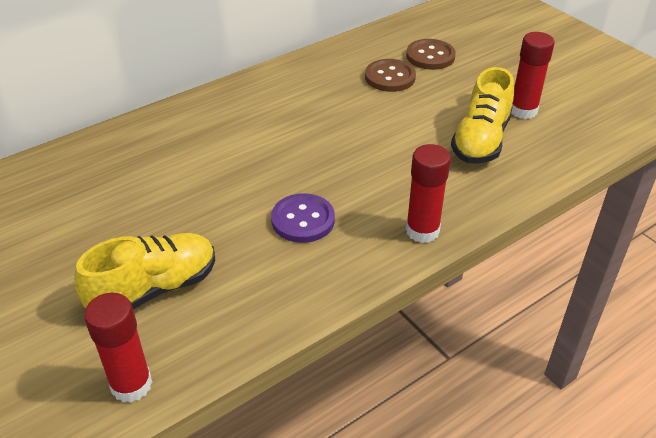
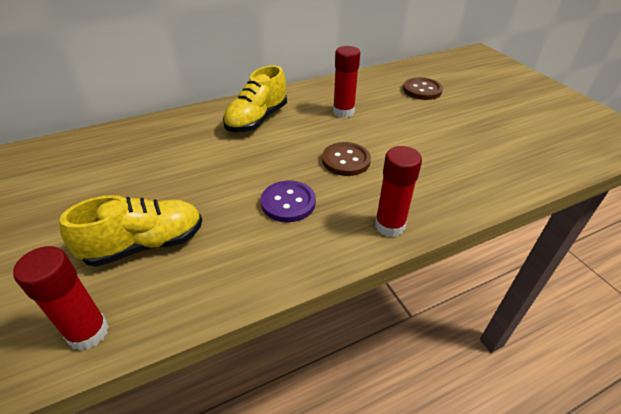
camera: 10 degrees right, 0 degrees up
(390, 77) = (387, 102): brown button -> brown button (346, 160)
(481, 140) = (454, 156): yellow shoe -> yellow shoe (257, 120)
(523, 110) = (493, 137): red glue stick -> red glue stick (343, 112)

